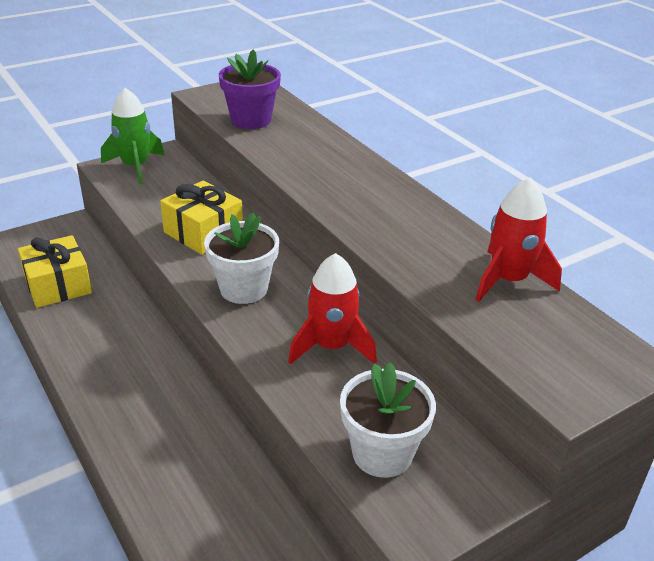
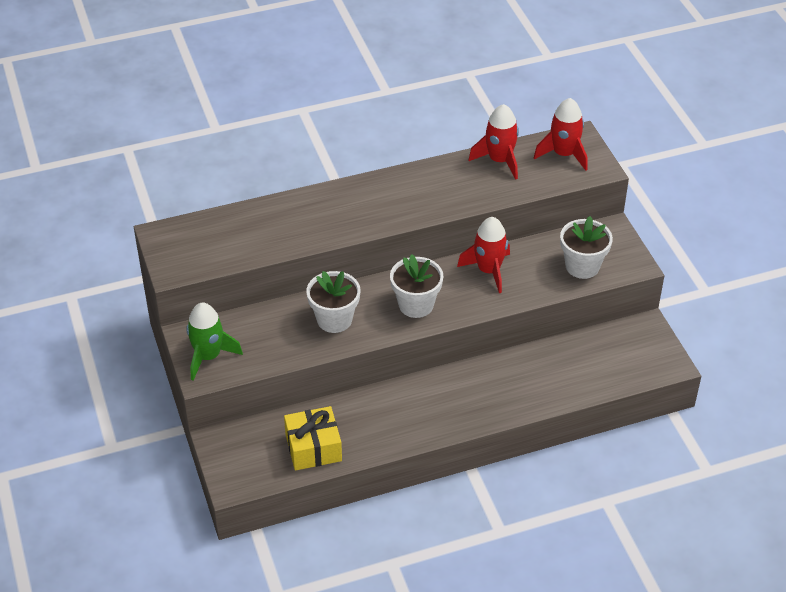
camera: 75 degrees left, 10 degrees up
(203, 232) = (334, 319): yellow gift -> white flower pot
(251, 120) = (238, 245): purple flower pot -> none
(572, 346) = (563, 154): none -> red rocket

